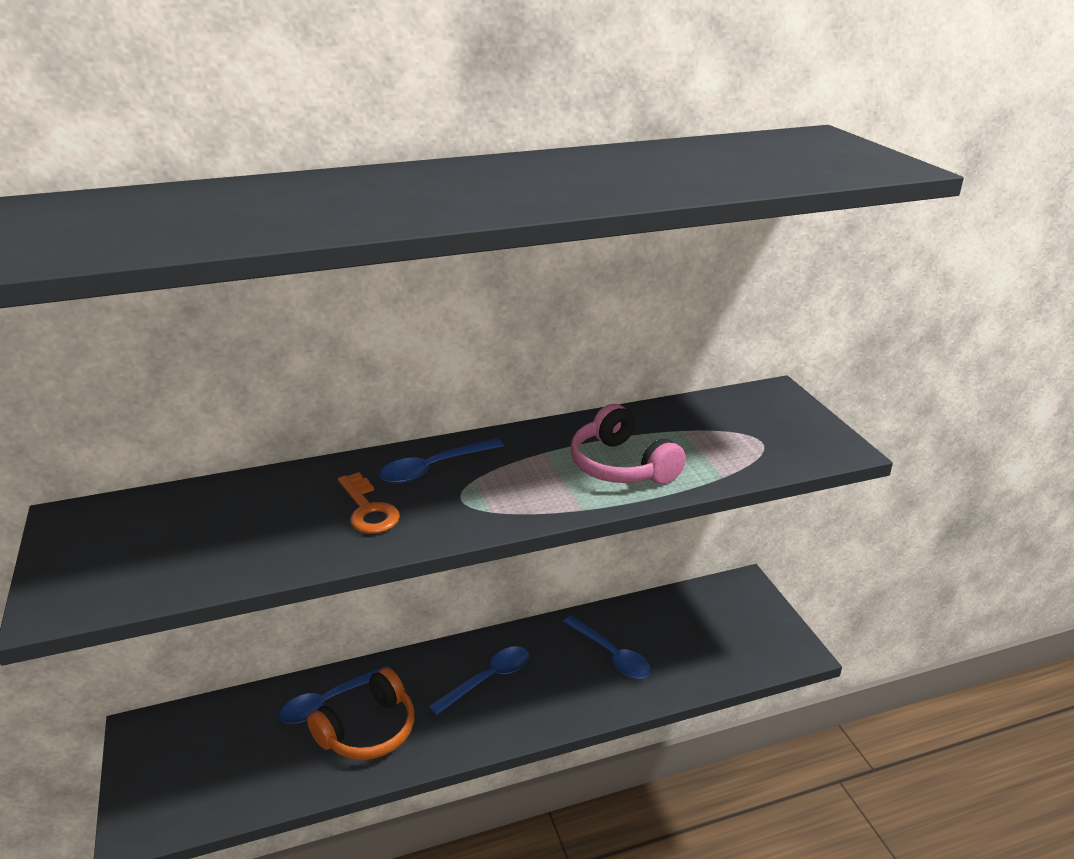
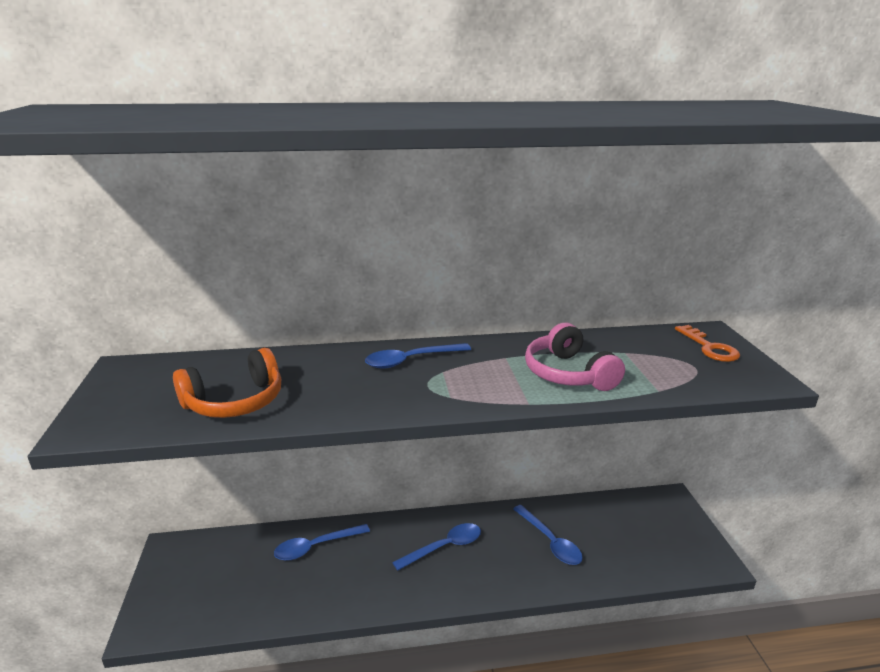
camera: 10 degrees right, 5 degrees down
(368, 509) = (350, 385): orange key -> orange key (709, 347)
(368, 730) = (341, 574): orange headphones -> orange headphones (235, 401)

